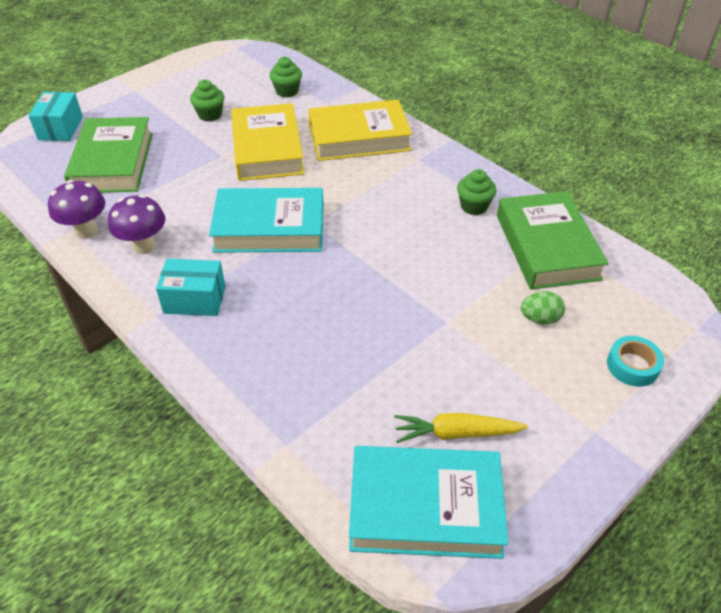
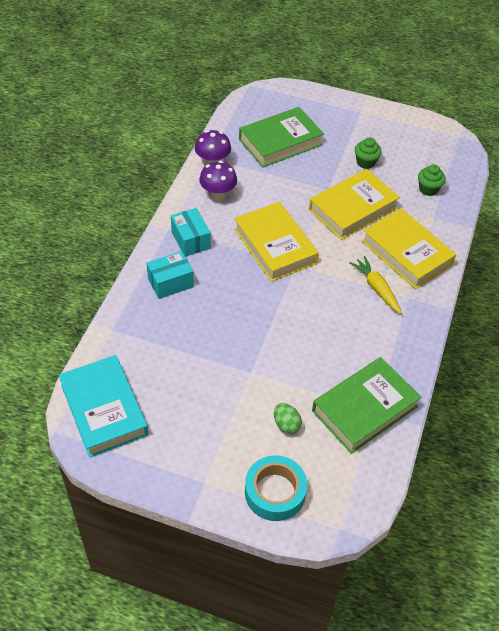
camera: 60 degrees right, 5 degrees up
(60, 128) = (293, 101): turquoise box -> turquoise box (170, 283)
(269, 228) = (275, 246): turquoise book -> yellow book
(455, 433) = (162, 407): yellow carrot -> yellow carrot (376, 288)
(474, 206) = (378, 350): green cupcake -> none
(632, 366) = (275, 492): turquoise tape -> turquoise tape, size x1.58

